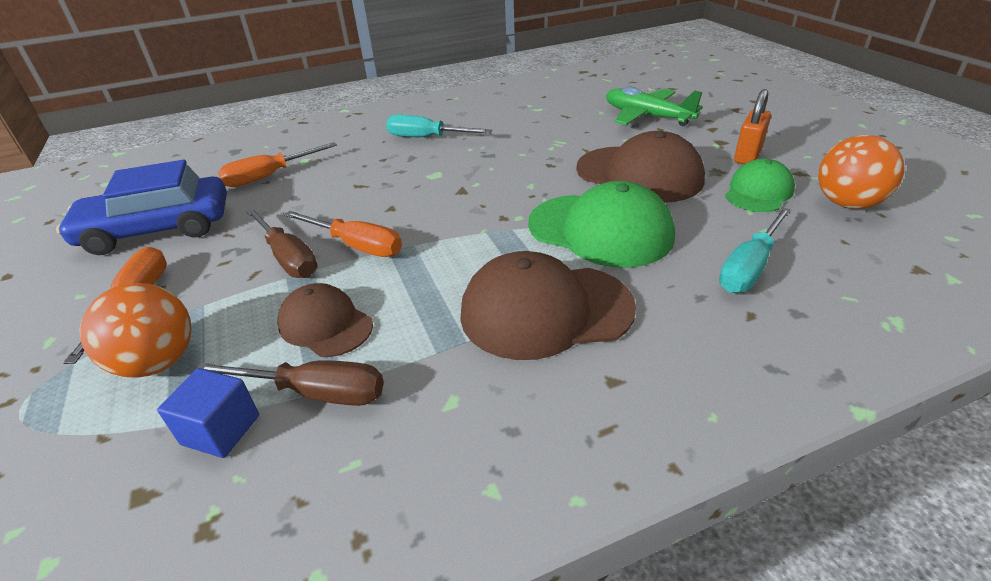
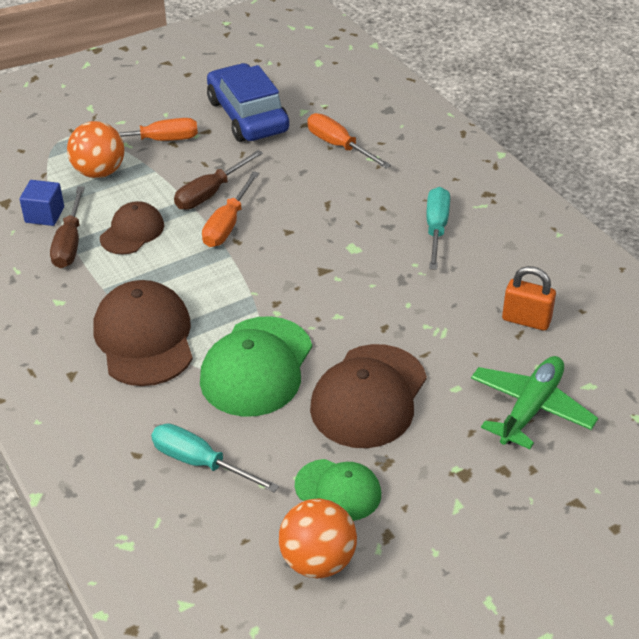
camera: 80 degrees right, 5 degrees up
(747, 156) = (426, 493): orange padlock -> orange padlock (526, 320)

